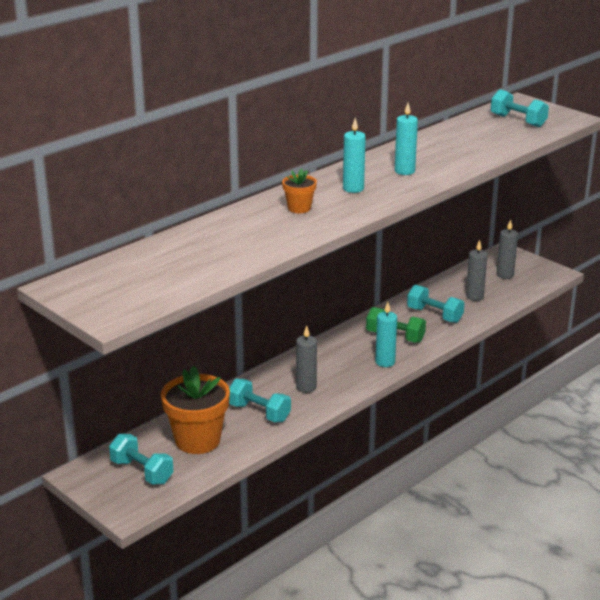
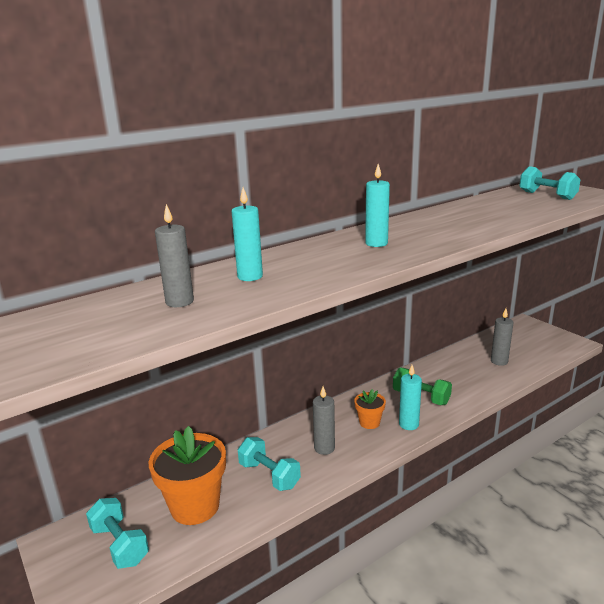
camera: 10 degrees right, 5 degrees down
(299, 208) = (313, 259): orange flower pot -> orange flower pot (369, 422)
(404, 171) = (433, 230): turquoise candle -> turquoise candle (250, 277)
(434, 315) = (460, 377): turquoise dumbbell -> none
(505, 275) = (527, 342): grey candle -> grey candle (179, 302)

